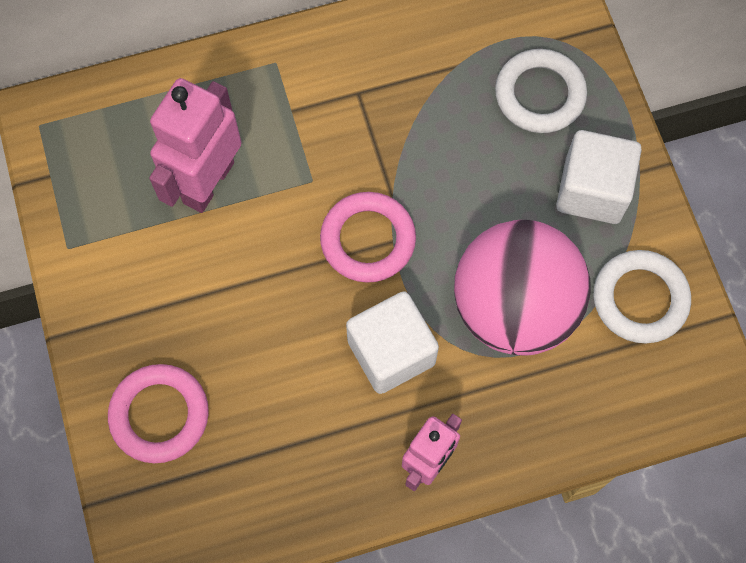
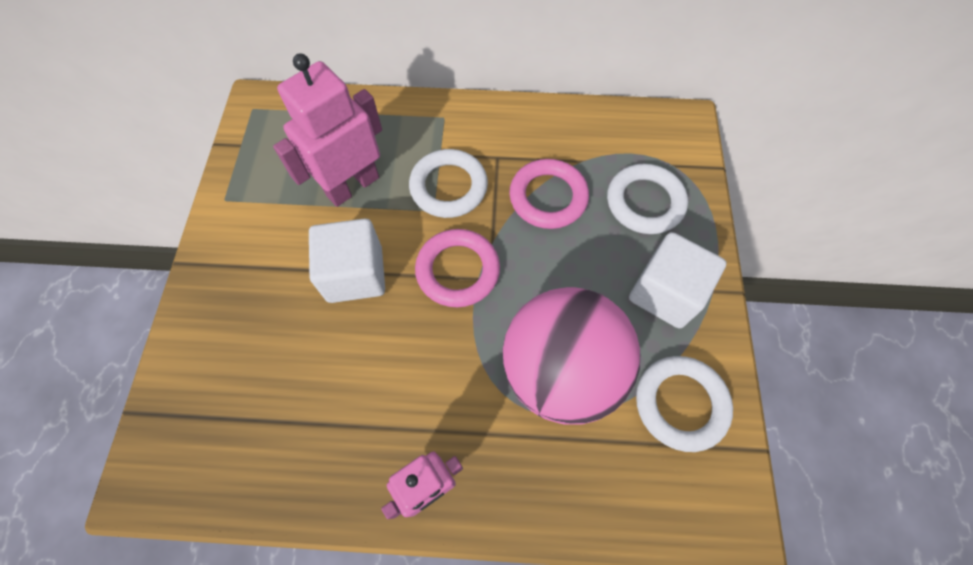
camera: 20 degrees right, 5 degrees down
(159, 415) = (222, 356): pink ring -> pink ring (548, 197)
(318, 147) = (448, 187): none -> white ring
(391, 352) = (437, 372): white cube -> white cube (355, 274)

